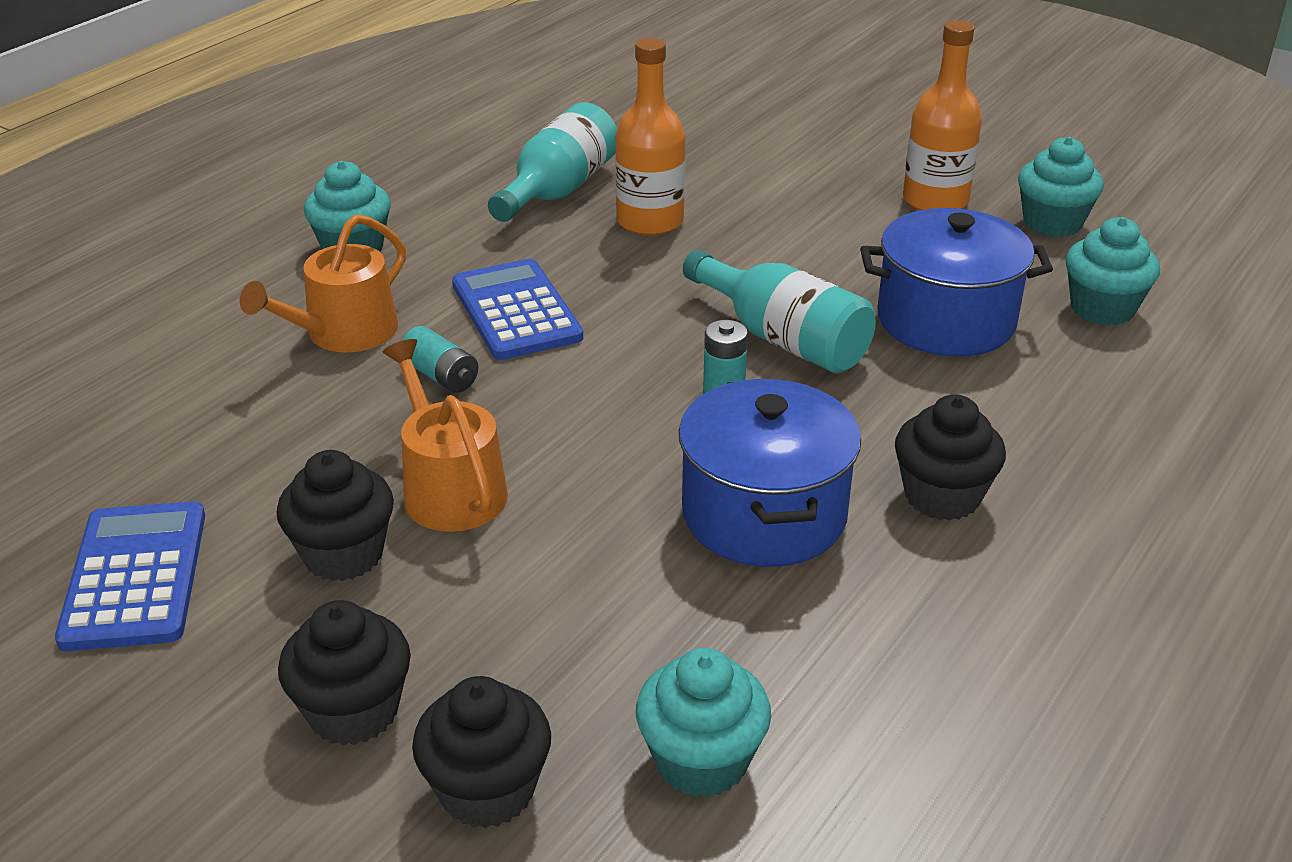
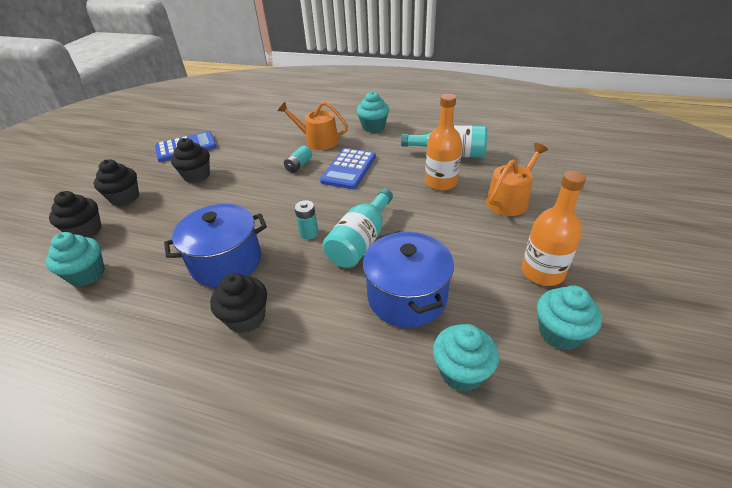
camera: 75 degrees right, 5 degrees up
(449, 488) = (233, 185): orange watering can -> orange watering can (510, 200)
(516, 311) = (349, 169): blue calculator -> blue calculator turned 150 degrees clockwise

